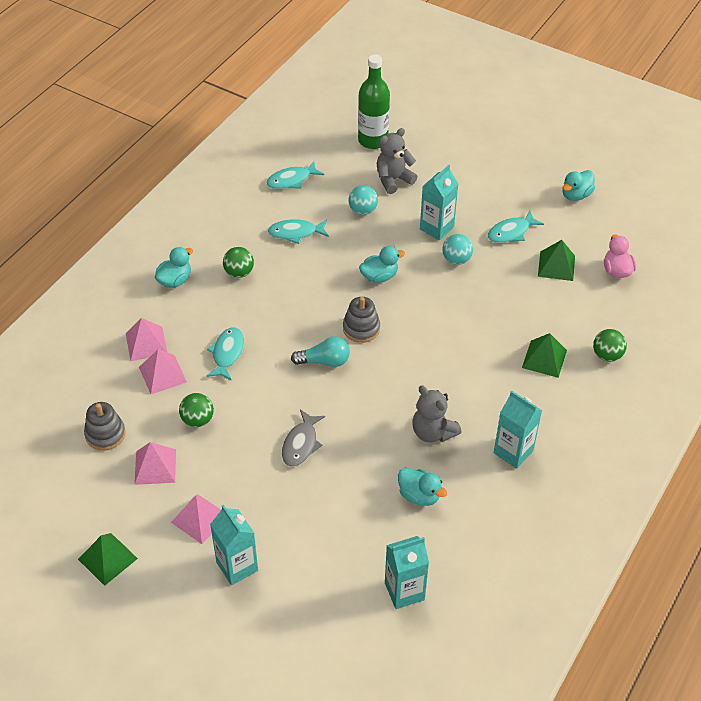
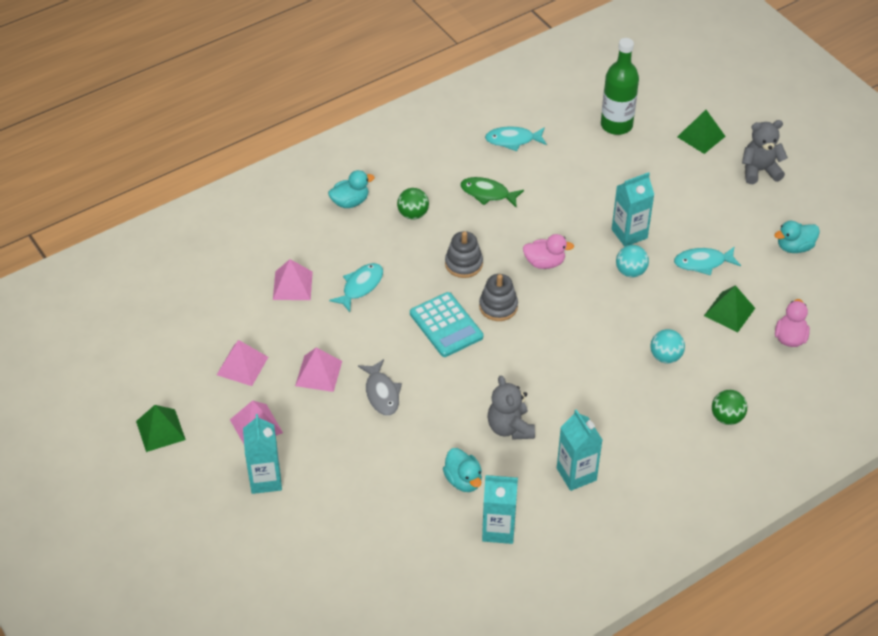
camera: 25 degrees right, 0 degrees up
(105, 434) = (215, 321): grey stacking toy -> grey stacking toy (463, 264)
(146, 343) = (293, 252): pink pyramid -> pink pyramid (318, 373)
(197, 420) = (301, 338): green ball -> none
(296, 233) = (488, 193): turquoise fish -> green fish
(301, 444) = (381, 393): grey fish -> grey fish turned 60 degrees counterclockwise
(324, 361) = (446, 325): turquoise light bulb -> turquoise calculator
(363, 210) = (565, 192): turquoise ball -> turquoise ball (665, 356)
(379, 276) = (544, 262): turquoise duck -> pink duck
(393, 180) = (614, 171): grey teddy bear -> grey teddy bear (759, 171)
(404, 591) = (400, 559): turquoise carton -> turquoise carton (498, 529)
(544, 359) = (661, 398): green pyramid -> green pyramid (701, 136)

